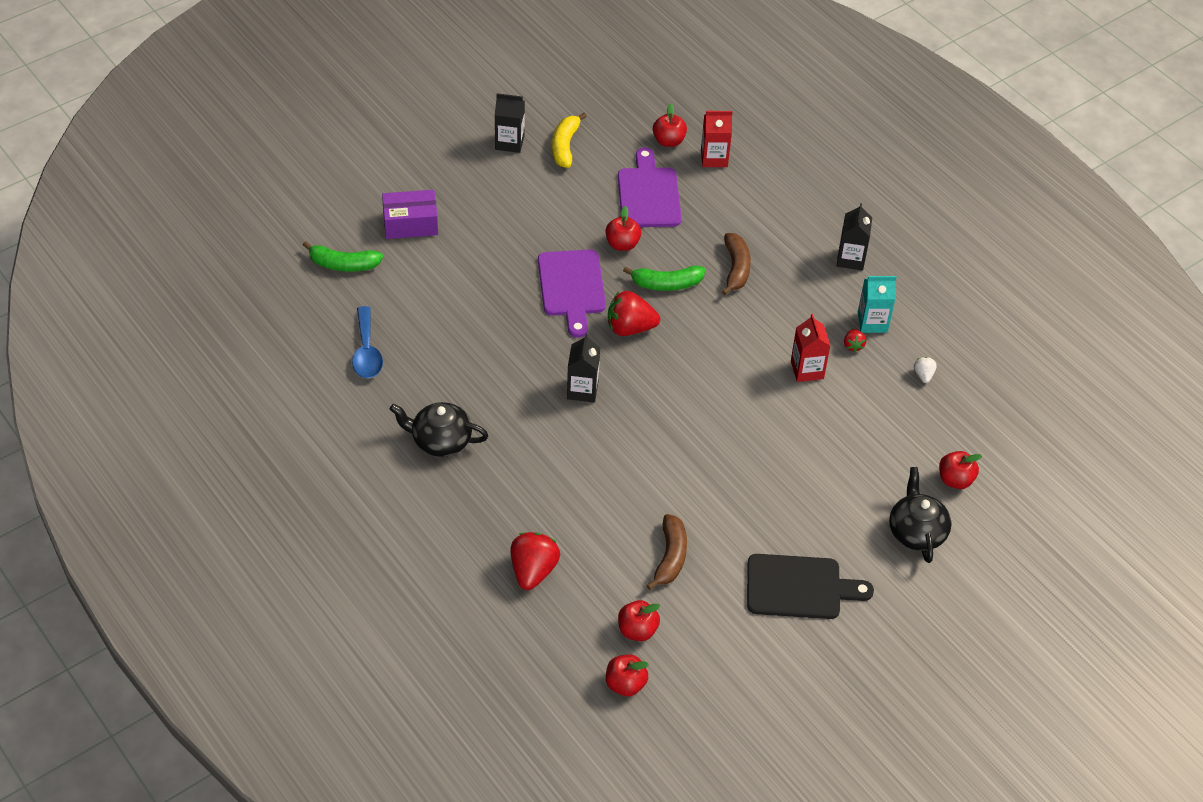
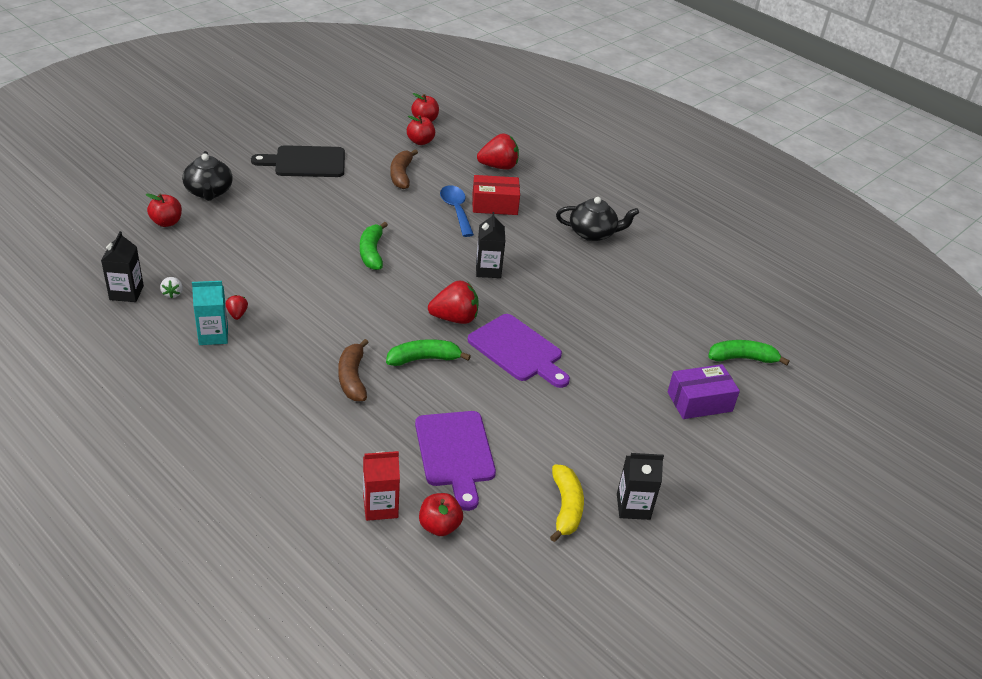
camera: 170 degrees right, 10 degrees down
(367, 351) = (681, 289): blue spoon -> blue spoon (456, 210)
(533, 571) = (498, 166): red strawberry -> red strawberry turned 105 degrees counterclockwise
(554, 495) = (494, 205): none -> red box
(572, 287) = (518, 350): purple cutting board -> purple cutting board turned 150 degrees clockwise
(622, 244) = (475, 395): red apple -> none
(714, 422) = (372, 252): none -> green banana
(807, 370) = (285, 293): red carton -> none
(850, 259) = (225, 395): black carton -> black carton (126, 293)

